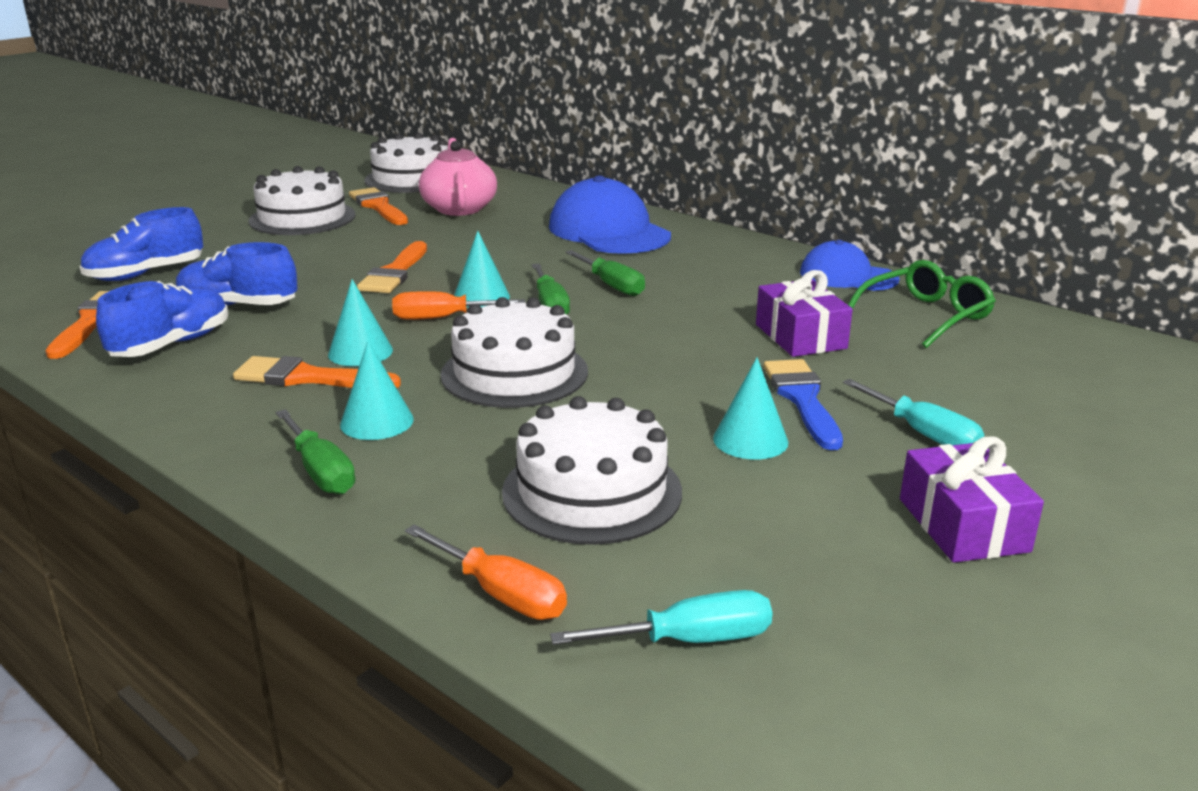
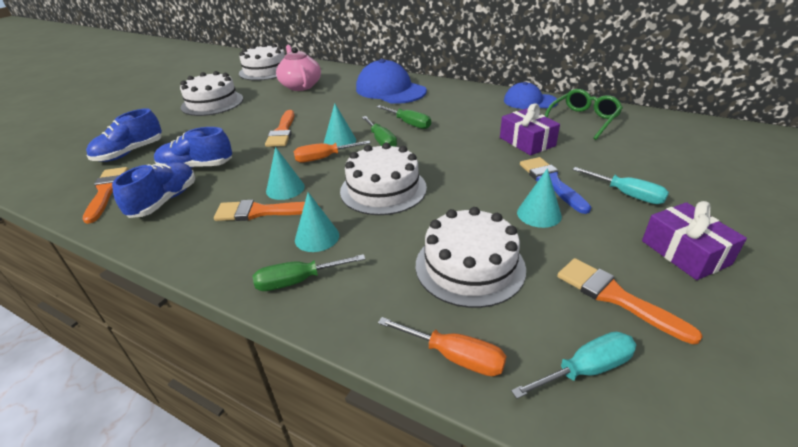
camera: 10 degrees left, 10 degrees up
(320, 471) = (298, 281): green screwdriver -> green screwdriver turned 120 degrees clockwise
(378, 206) = (254, 90): orange brush -> orange brush (615, 297)

